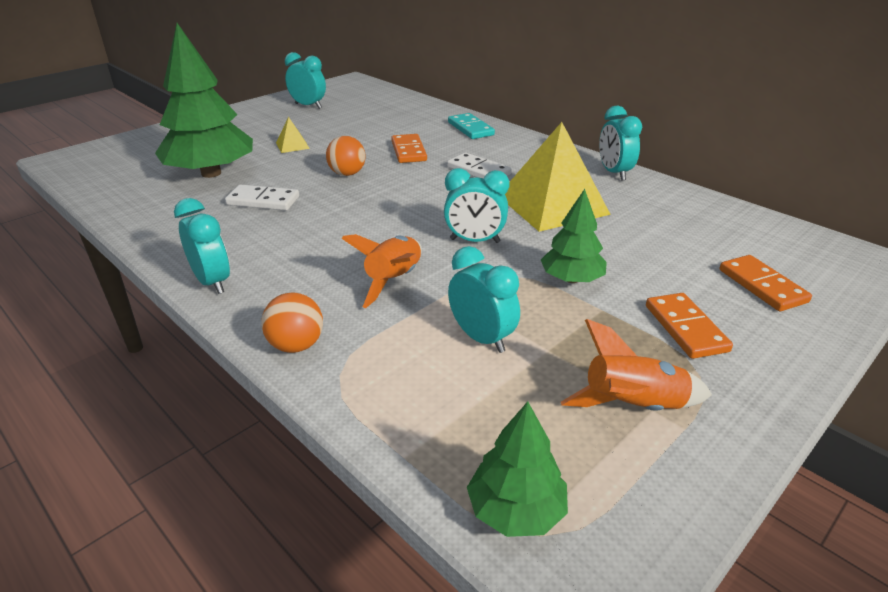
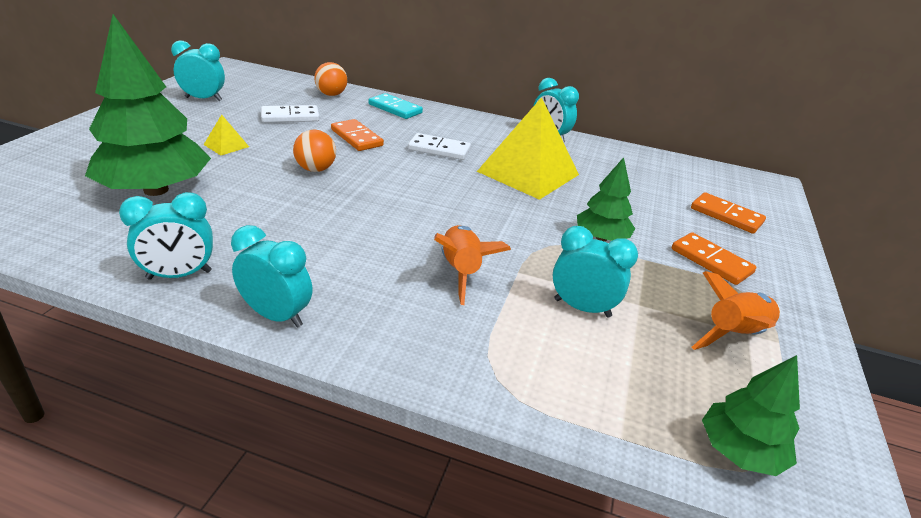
camera: 30 degrees left, 0 degrees up
(263, 201) = (250, 212): white domino -> white domino (290, 117)
(296, 345) = (430, 361): orange ball -> orange ball (331, 94)
(475, 241) = (496, 218): turquoise clock -> turquoise clock (179, 275)

